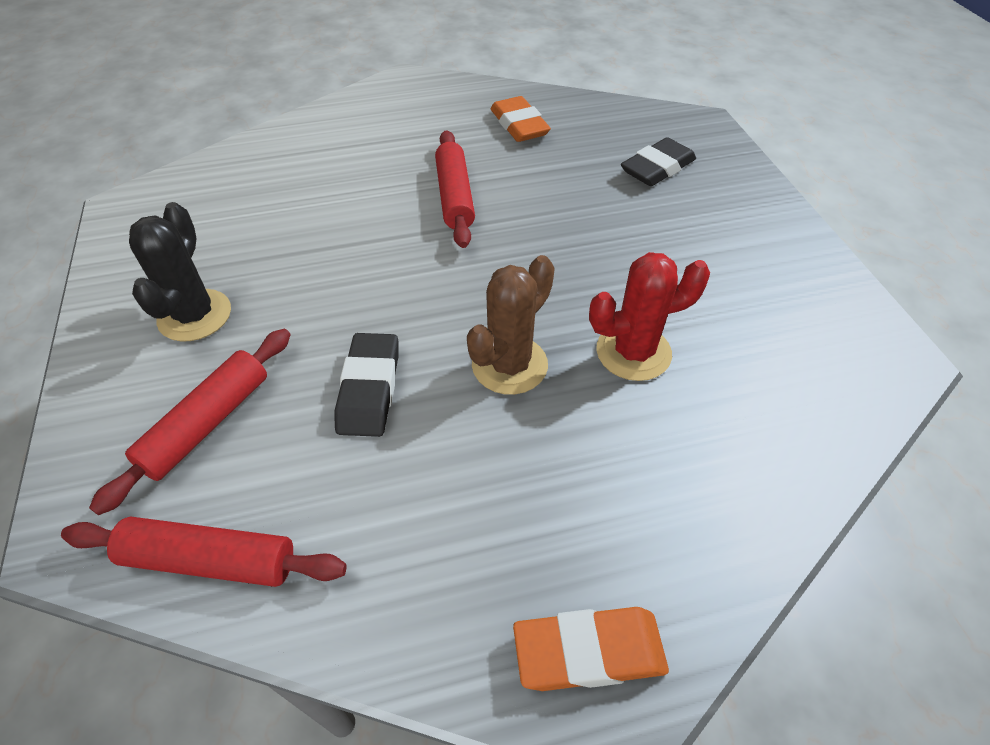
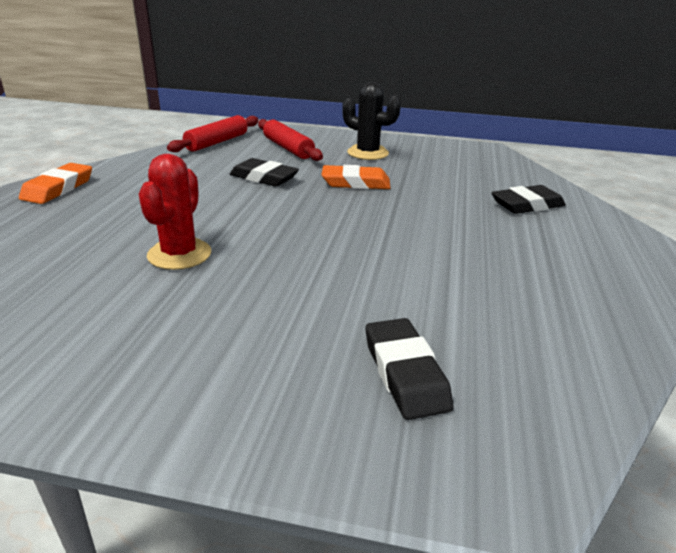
camera: 115 degrees right, 20 degrees down
(328, 153) = (527, 205): none -> black eraser
(454, 197) = (430, 238): red rolling pin -> none
(509, 365) = (229, 213): brown cactus -> none
(519, 125) = (552, 305): orange eraser -> orange eraser (355, 183)

